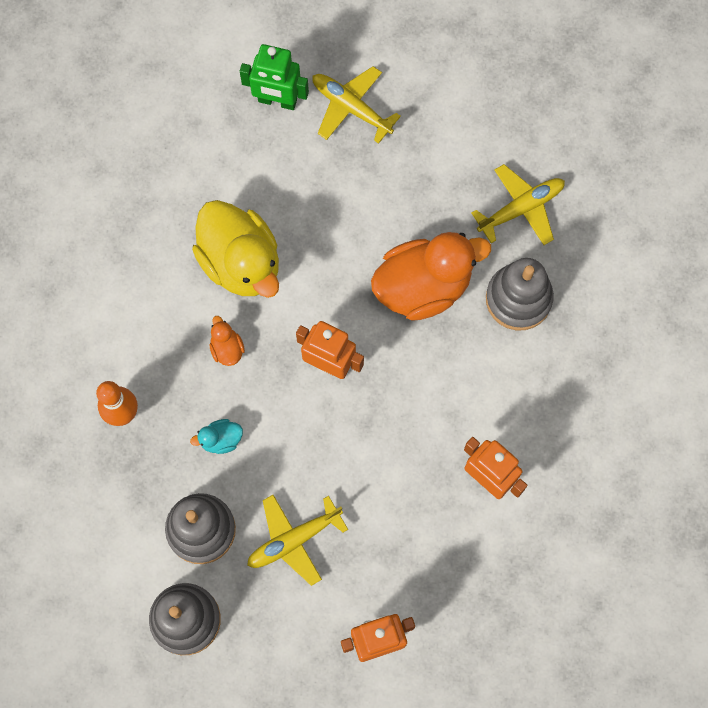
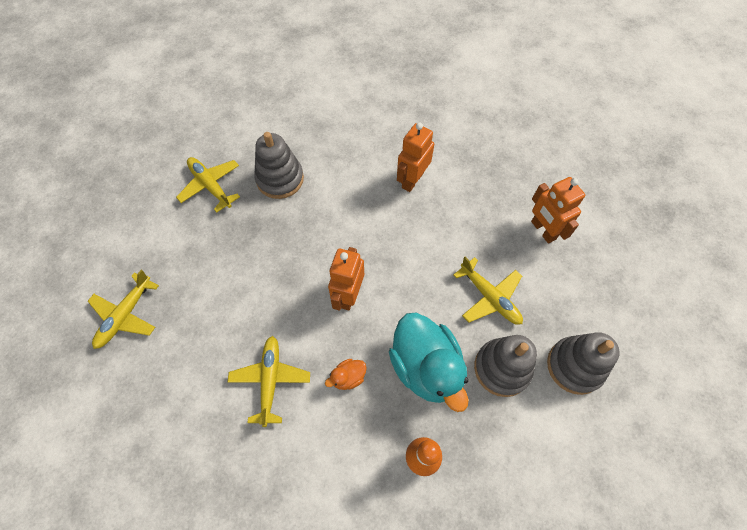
camera: 100 degrees left, 10 degrees down
(221, 440) = (426, 367): turquoise duck -> turquoise duck, size x2.37
(241, 262) = (270, 380): yellow duck -> yellow plane
(277, 101) = (117, 378): green robot -> none
(423, 287) = (277, 240): orange duck -> none

